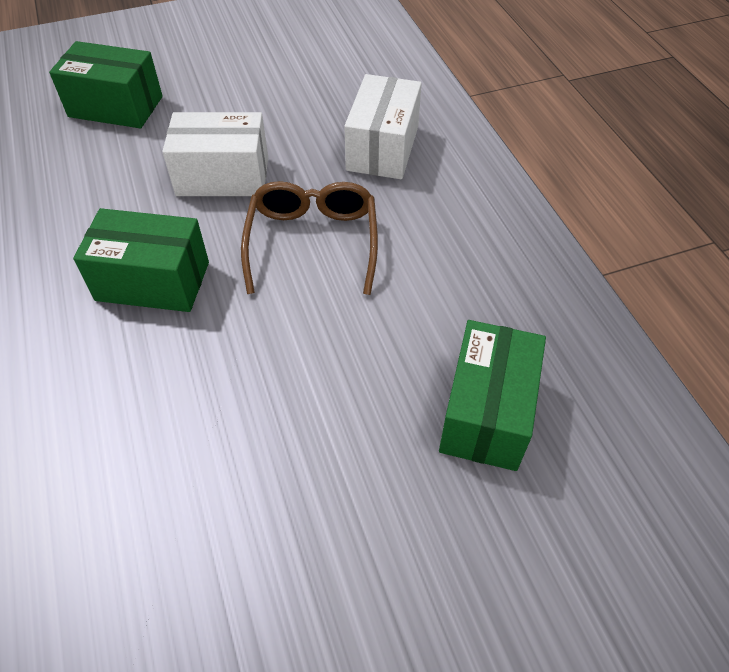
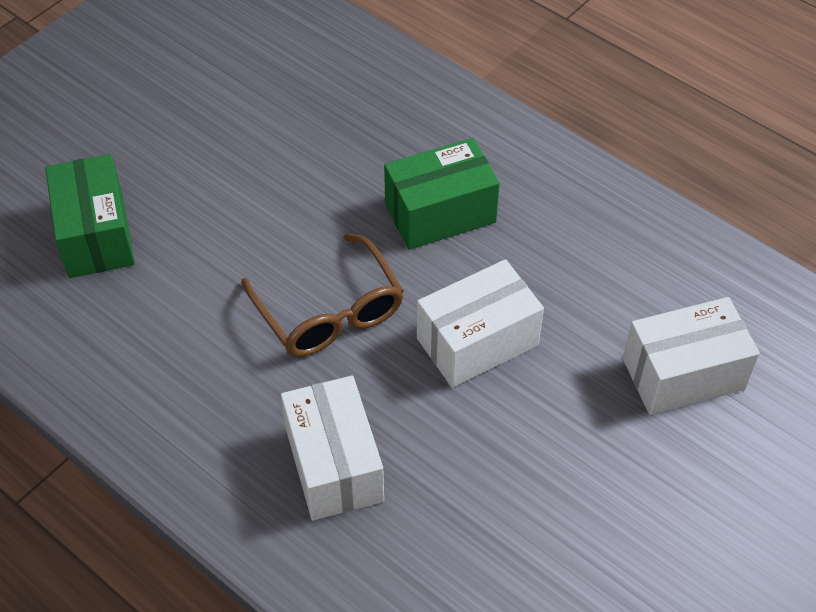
camera: 150 degrees right, 0 degrees up
(116, 107) = (683, 374): green box -> white box

